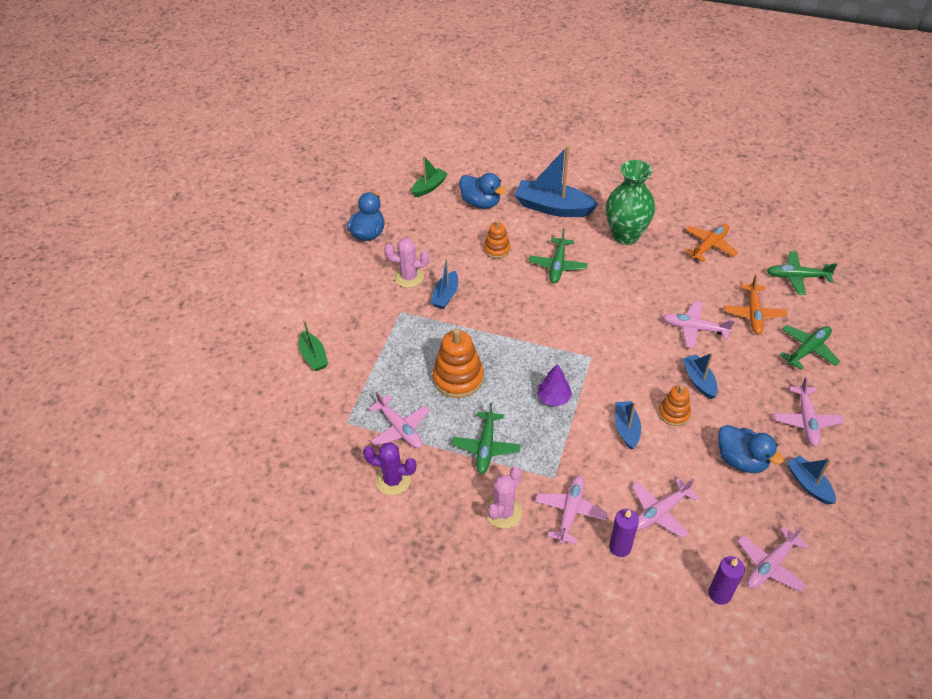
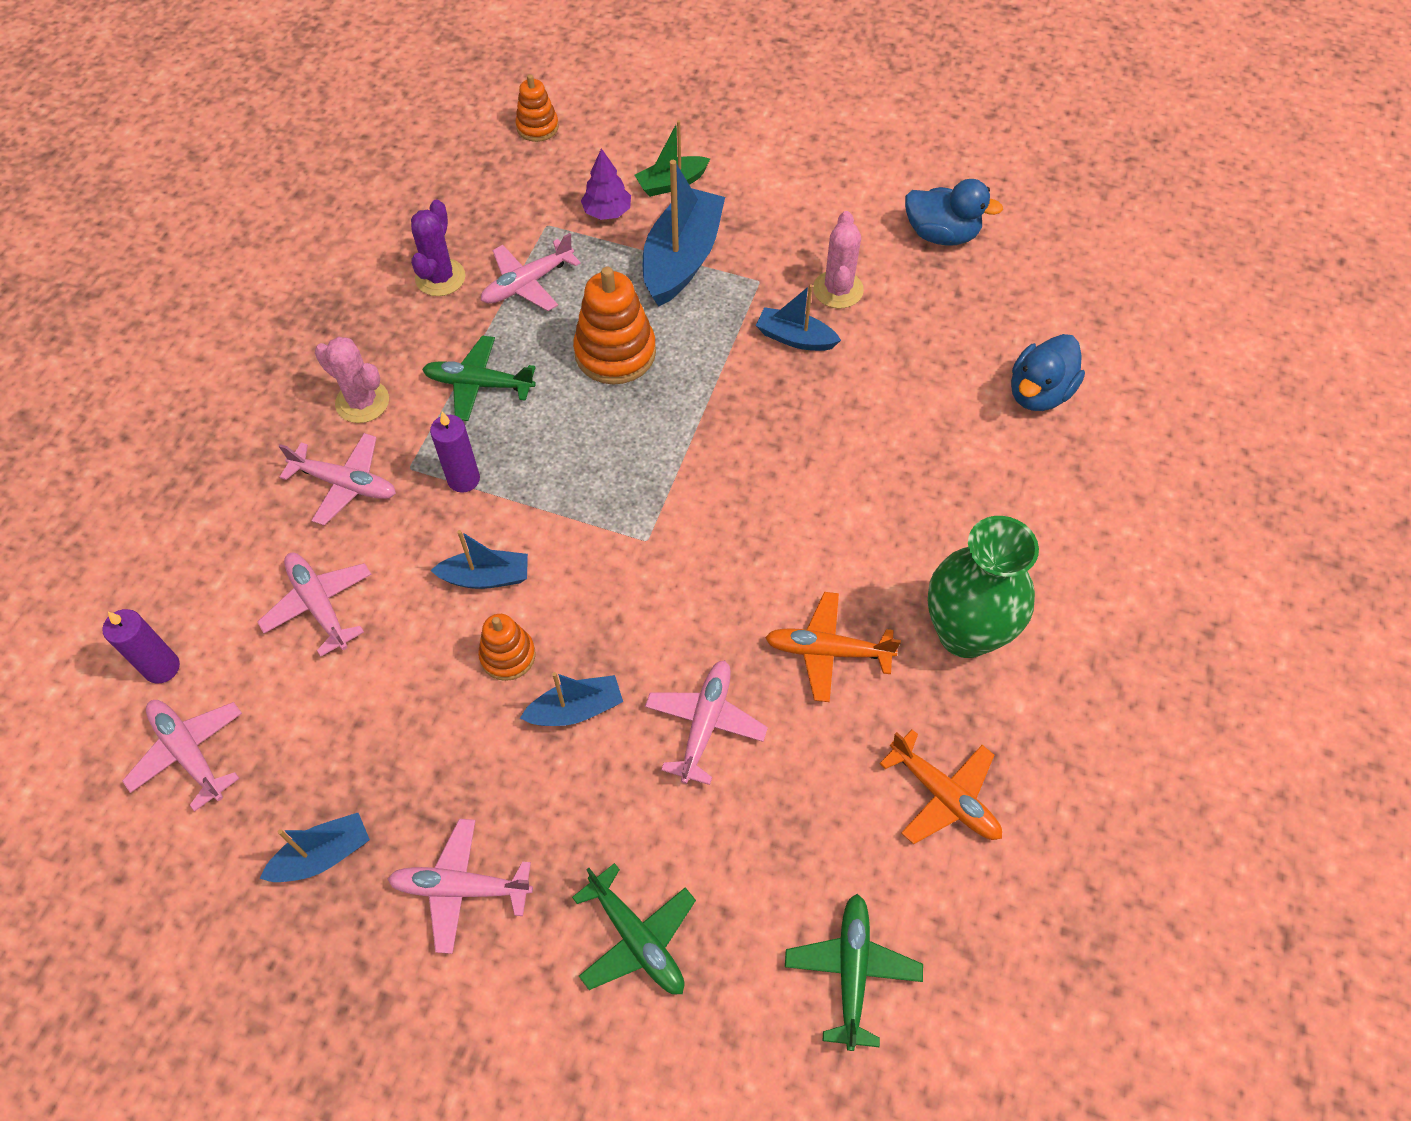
camera: 90 degrees right, 10 degrees up
(429, 187) = (1074, 316): green boat -> none
(497, 249) = (912, 413): orange stacking toy -> orange stacking toy (537, 127)
(553, 207) = (1038, 510): blue boat -> blue boat (682, 259)
(553, 398) = (561, 478): purple tree -> purple tree (607, 212)
(557, 265) = (873, 506): green plane -> none
(620, 547) = (272, 543): purple candle -> purple candle (463, 479)
(741, 460) = (393, 749): blue duck -> none
(753, 314) = (741, 848): orange plane -> orange plane (827, 651)

